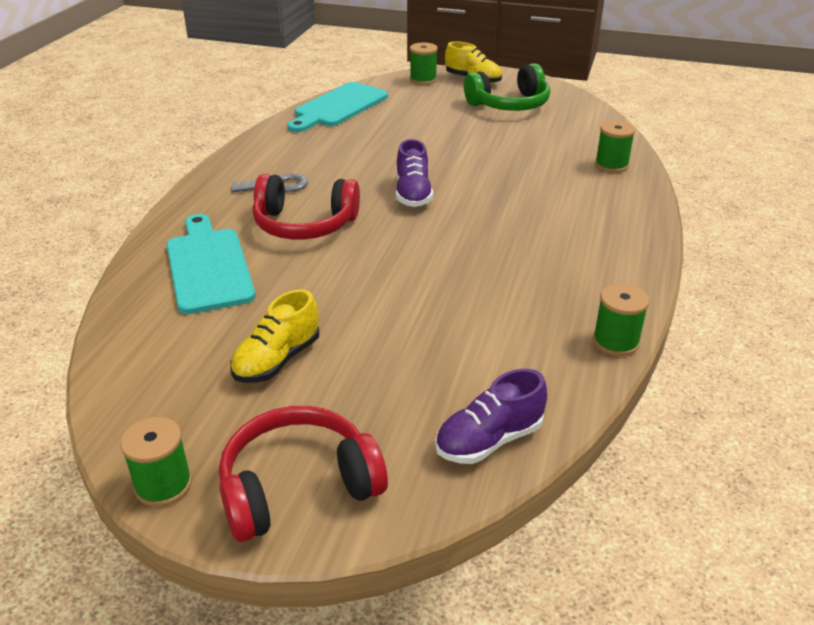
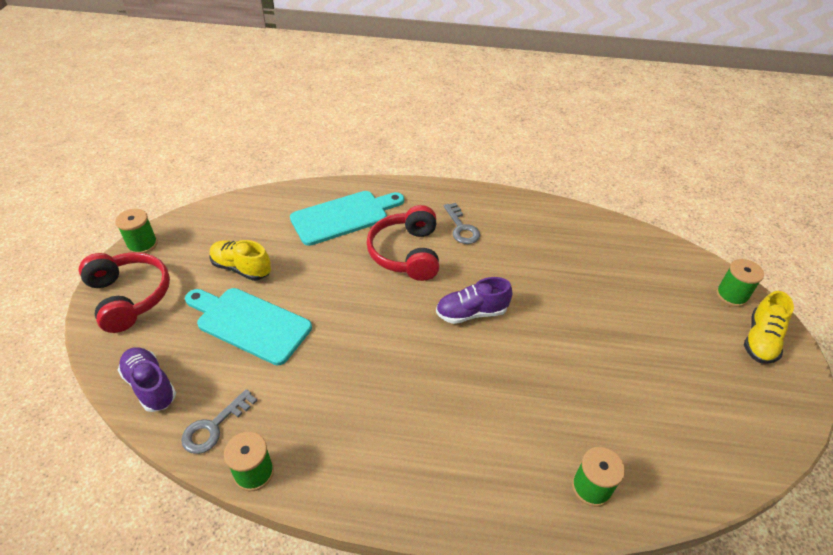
camera: 80 degrees right, 10 degrees up
(338, 107) = (625, 240): turquoise cutting board -> turquoise cutting board (249, 323)
(509, 104) = (709, 379): green headphones -> none
(556, 375) = (214, 426): none -> grey key

